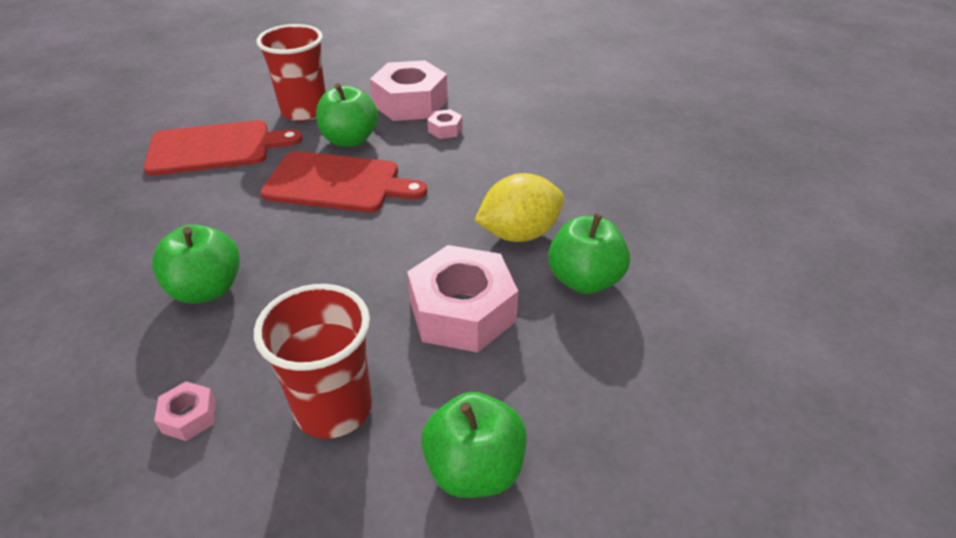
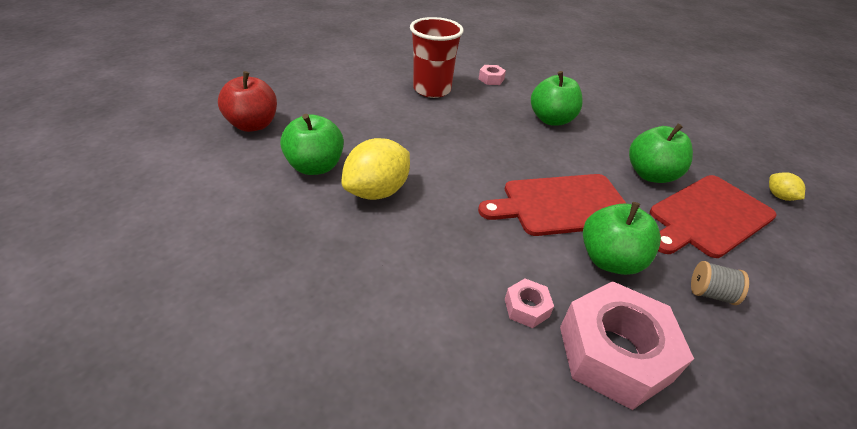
camera: 155 degrees right, 0 degrees up
(114, 148) = (779, 196): none -> yellow lemon
(304, 111) = (710, 293): red cup -> grey spool
(462, 311) = (393, 134): pink nut -> none
(474, 468) = (355, 83): green apple -> green apple (650, 174)
(676, 378) = (253, 125): none -> red apple

